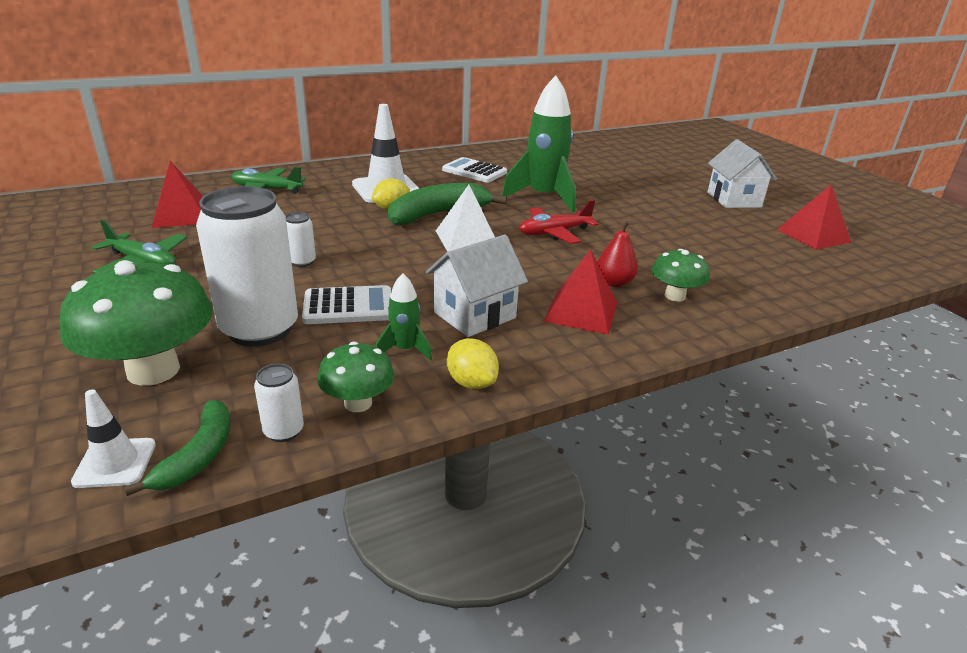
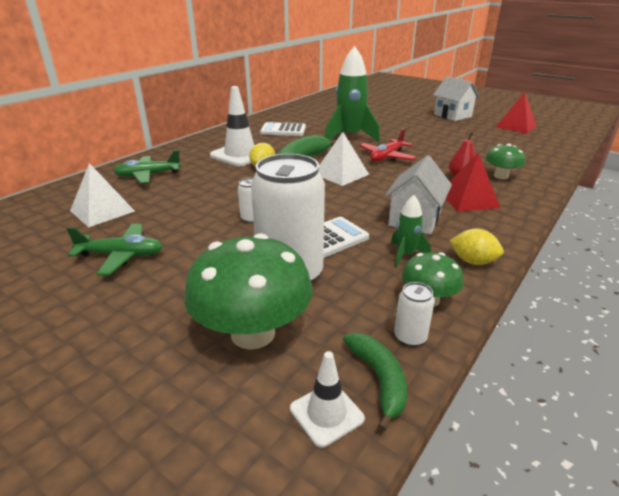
camera: 25 degrees left, 0 degrees up
(182, 215) = (102, 211): red pyramid -> white pyramid

